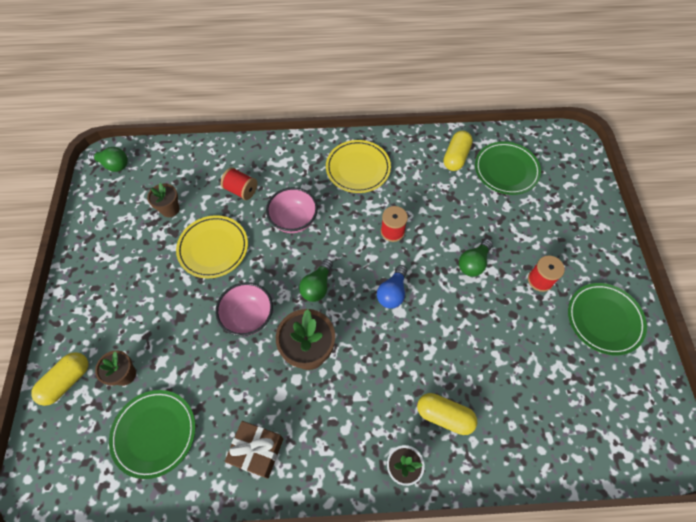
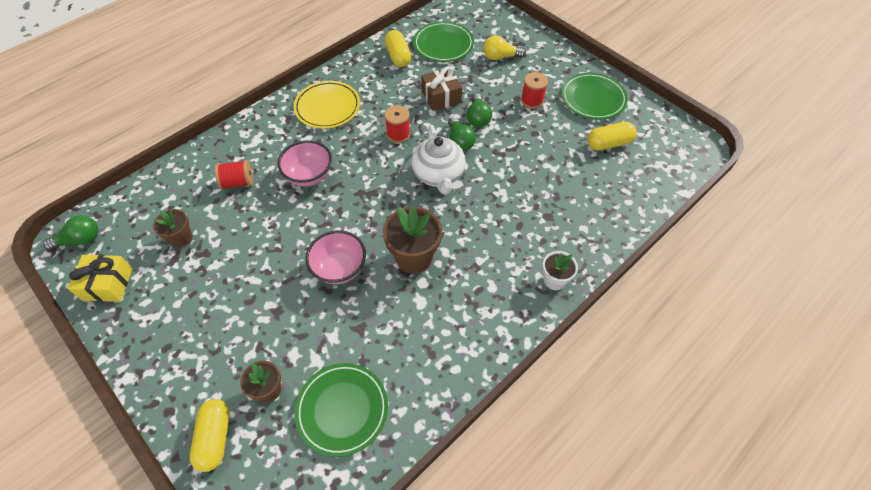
camera: 40 degrees left, 5 degrees down
(101, 211) = (107, 284): none -> yellow gift
(213, 248) = (256, 241): yellow plate -> none
(257, 451) = (440, 353): brown gift -> brown gift (441, 97)
(317, 286) = (376, 209): green light bulb -> green light bulb (460, 141)
(392, 293) = (438, 175): blue light bulb -> white teapot
(444, 416) = (551, 227): yellow capsule -> yellow capsule (609, 143)
(549, 215) = (500, 57): none -> yellow light bulb

